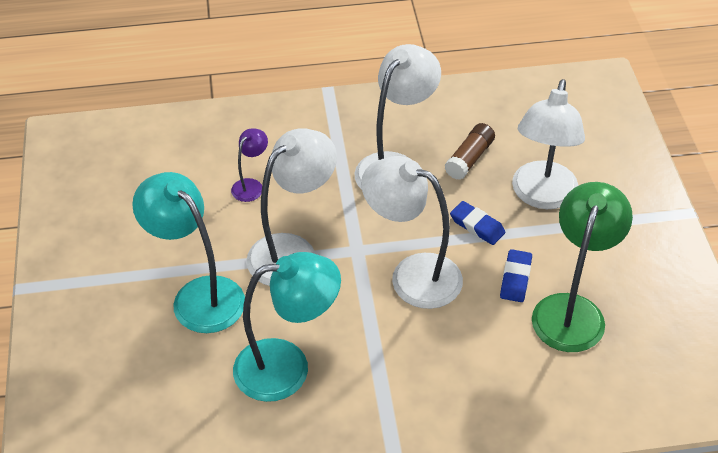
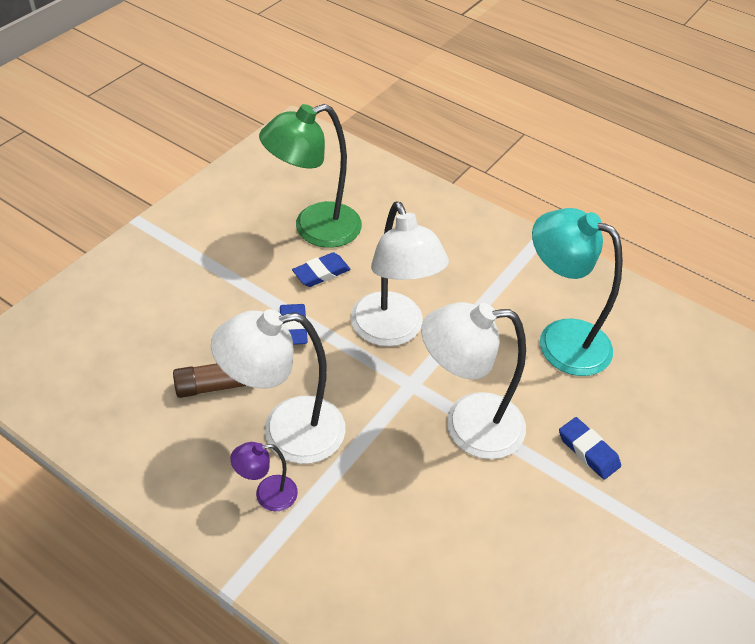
camera: 140 degrees left, 0 degrees up
(198, 295) = (588, 451): turquoise lamp -> blue eraser
(251, 185) = (440, 528): purple lamp -> purple lamp (267, 495)
(541, 196) = (212, 309): white lamp -> none

